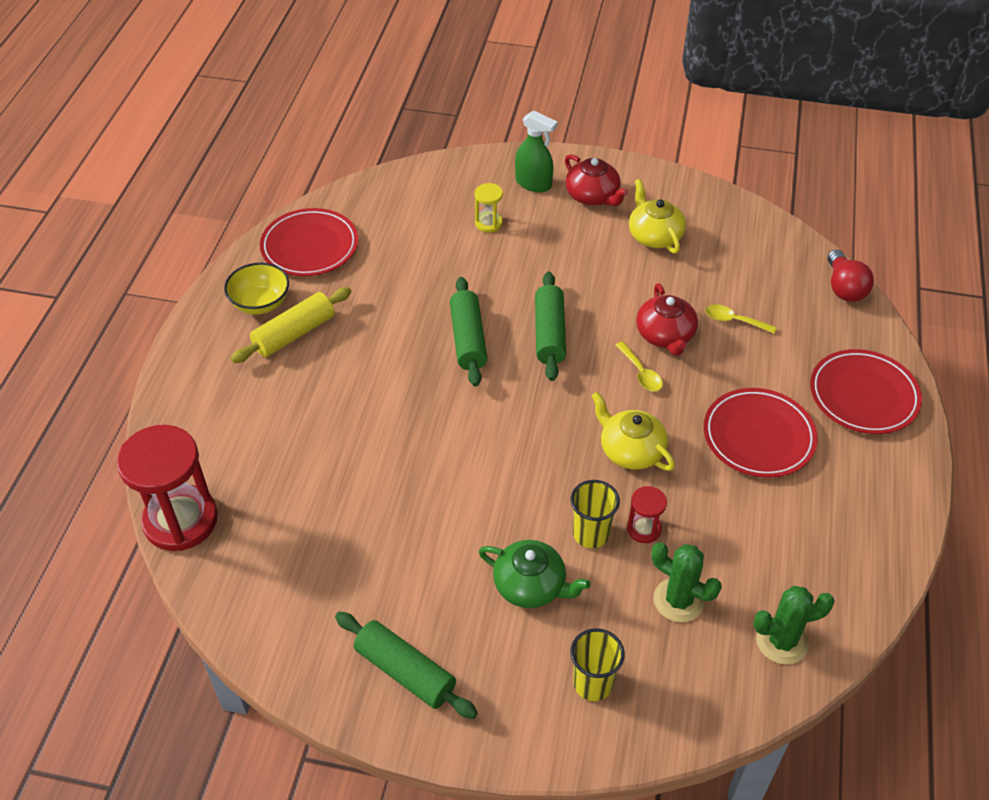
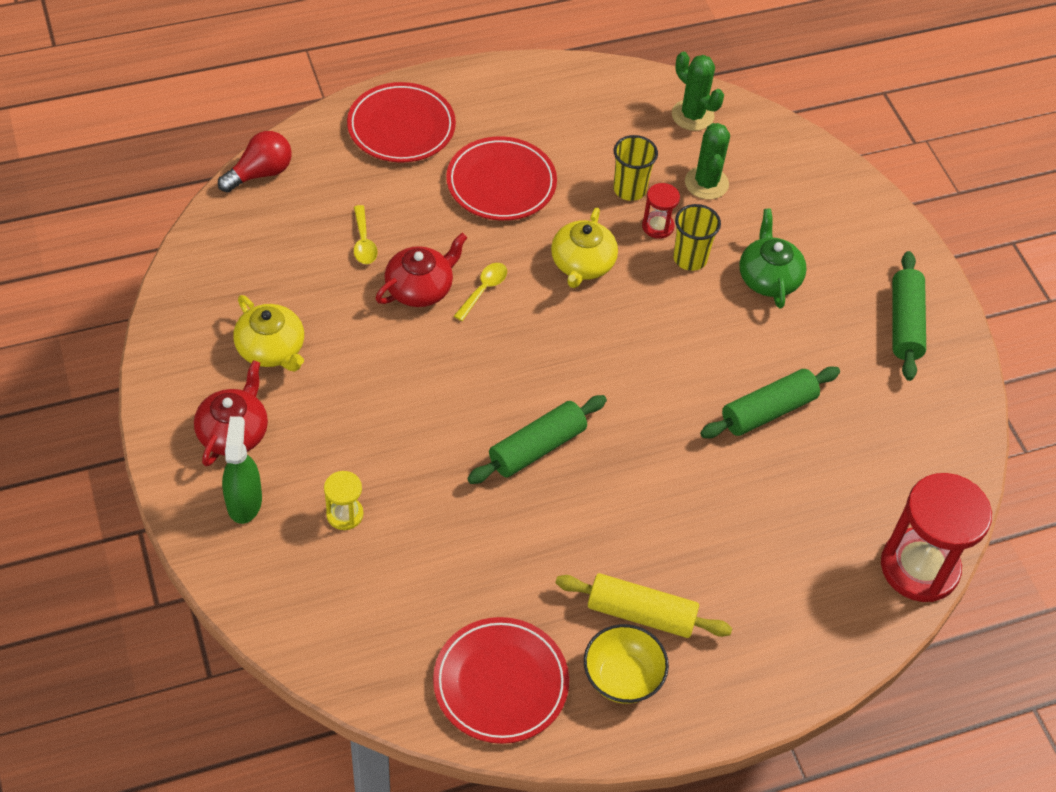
camera: 125 degrees left, 5 degrees up
(549, 334) = (482, 382): green rolling pin -> green rolling pin (768, 411)
(593, 683) = (816, 208): yellow cup -> yellow cup (629, 189)
(654, 236) = (271, 349): yellow teapot -> yellow teapot turned 75 degrees counterclockwise

